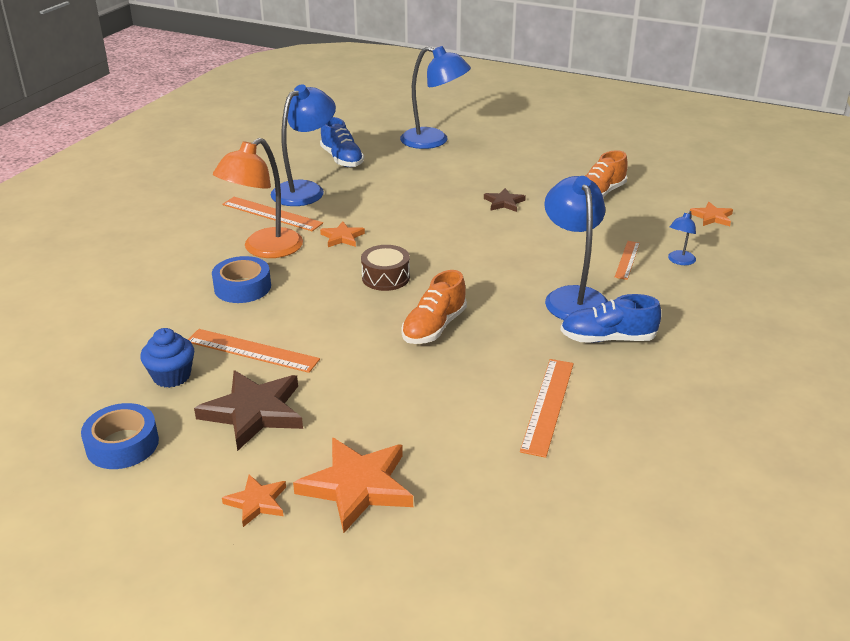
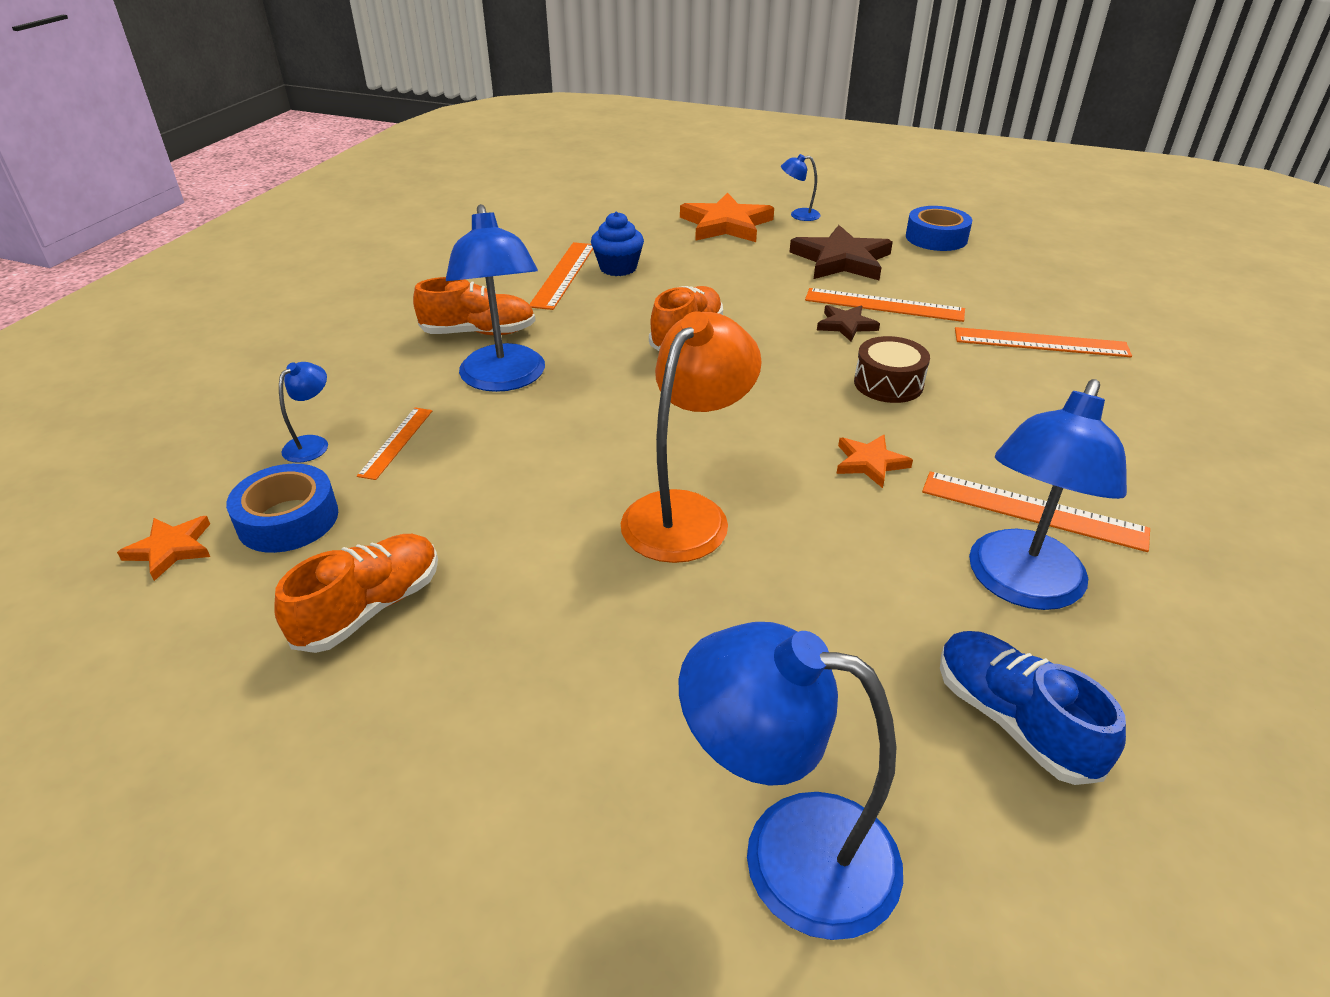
camera: 175 degrees right, 5 degrees up
(157, 308) = (1041, 342): none -> orange ruler
(172, 376) = (946, 281): blue cupcake -> blue cupcake (618, 268)
(242, 287) = (959, 372): blue tape -> blue tape (288, 519)
(257, 502) = (798, 215): orange star -> blue lamp
(264, 249) = (980, 433): orange lamp -> orange lamp (686, 513)
(385, 277) = (769, 395): brown drum -> brown drum (888, 383)
(504, 202) = (584, 568): brown star -> brown star (846, 325)
(607, 339) = (479, 333): blue shoe -> orange shoe

